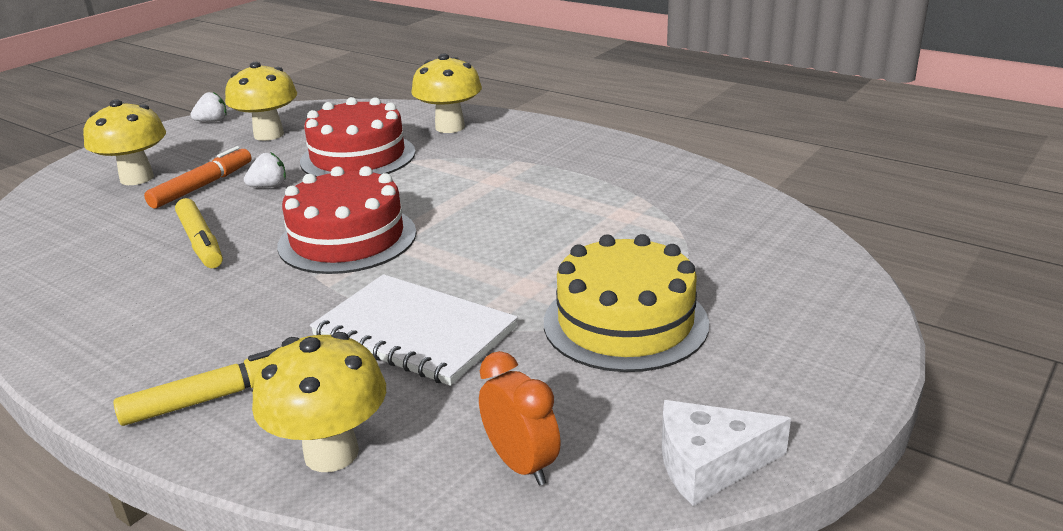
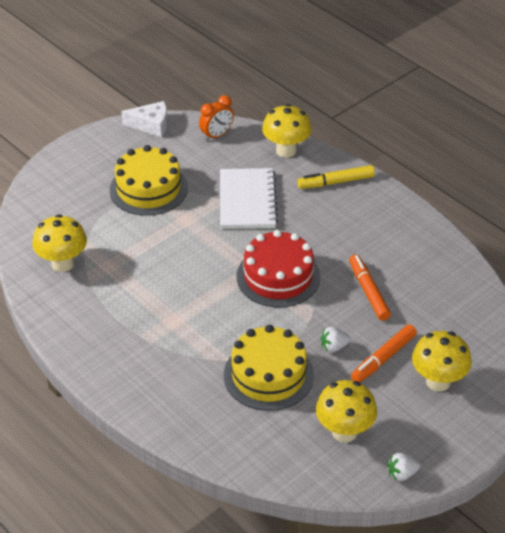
camera: 170 degrees left, 15 degrees up
(201, 242) = (368, 291): yellow marker -> orange marker
(358, 157) = (268, 375): red cake -> yellow cake
(414, 332) = (247, 201): white notebook -> white notebook turned 45 degrees clockwise
(450, 127) = (189, 407): yellow mushroom -> yellow mushroom (62, 264)
(521, 464) = (217, 135): orange clock -> orange clock turned 105 degrees counterclockwise

